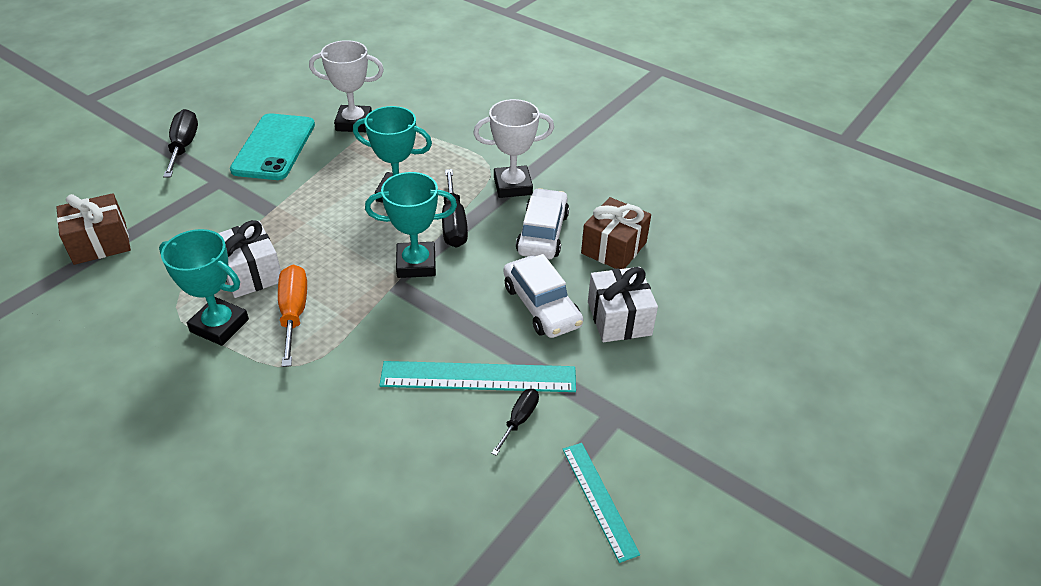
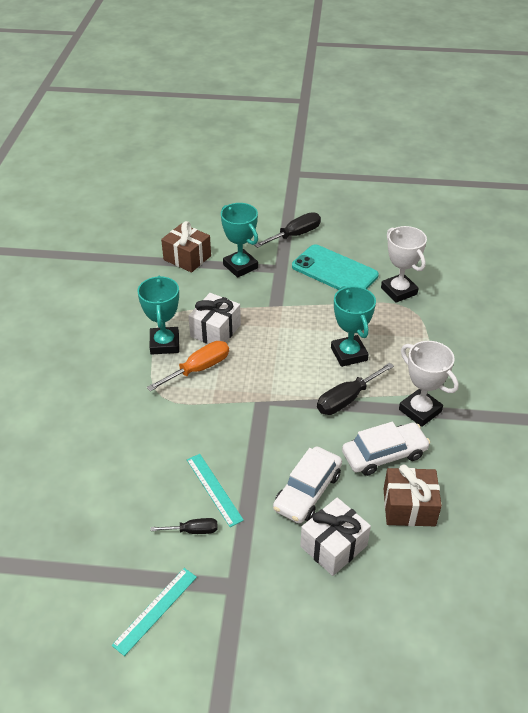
camera: 60 degrees right, 0 degrees up
(274, 147) = (334, 271): turquoise phone -> turquoise phone turned 60 degrees clockwise
(416, 264) = (289, 401): turquoise trophy -> turquoise trophy (240, 266)
(478, 377) = (214, 489): turquoise ruler -> turquoise ruler, size x0.62

